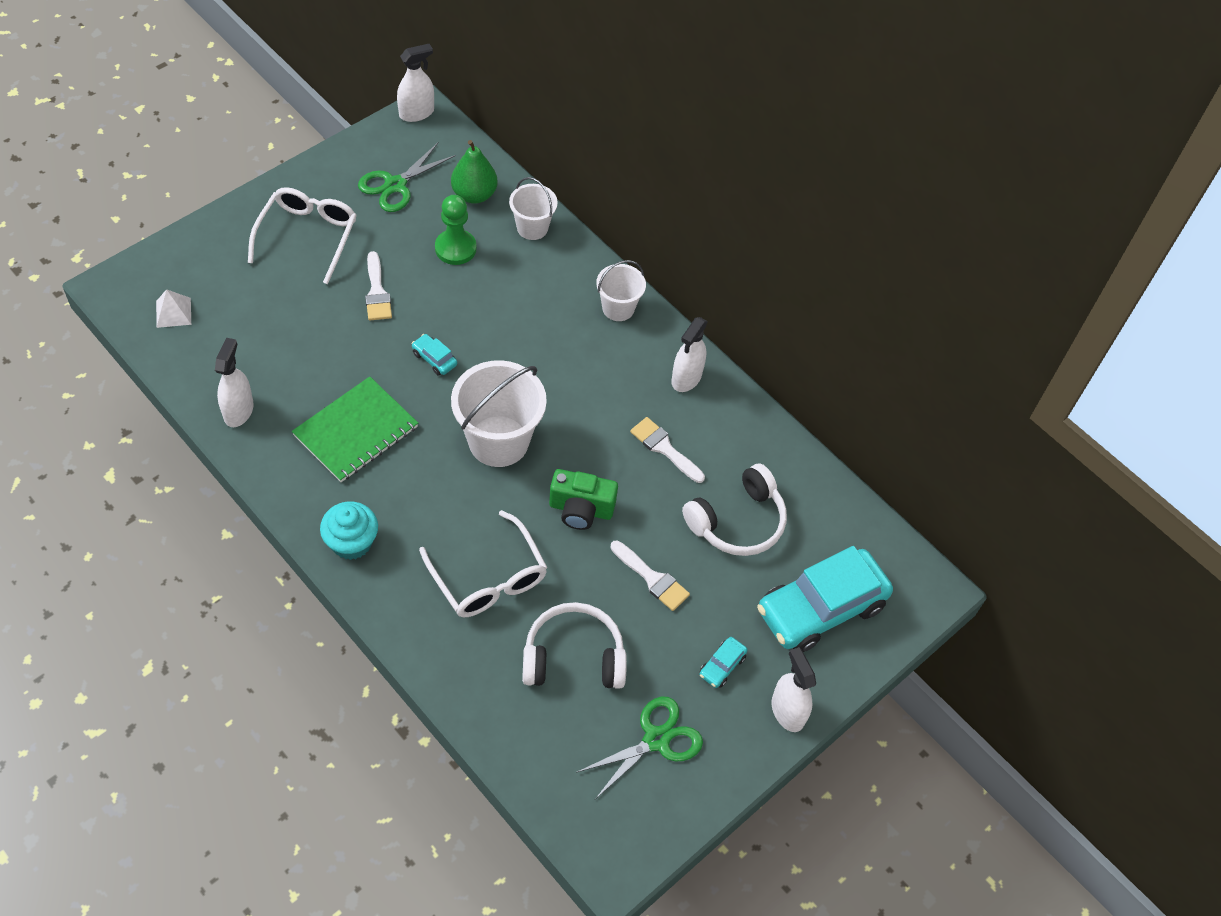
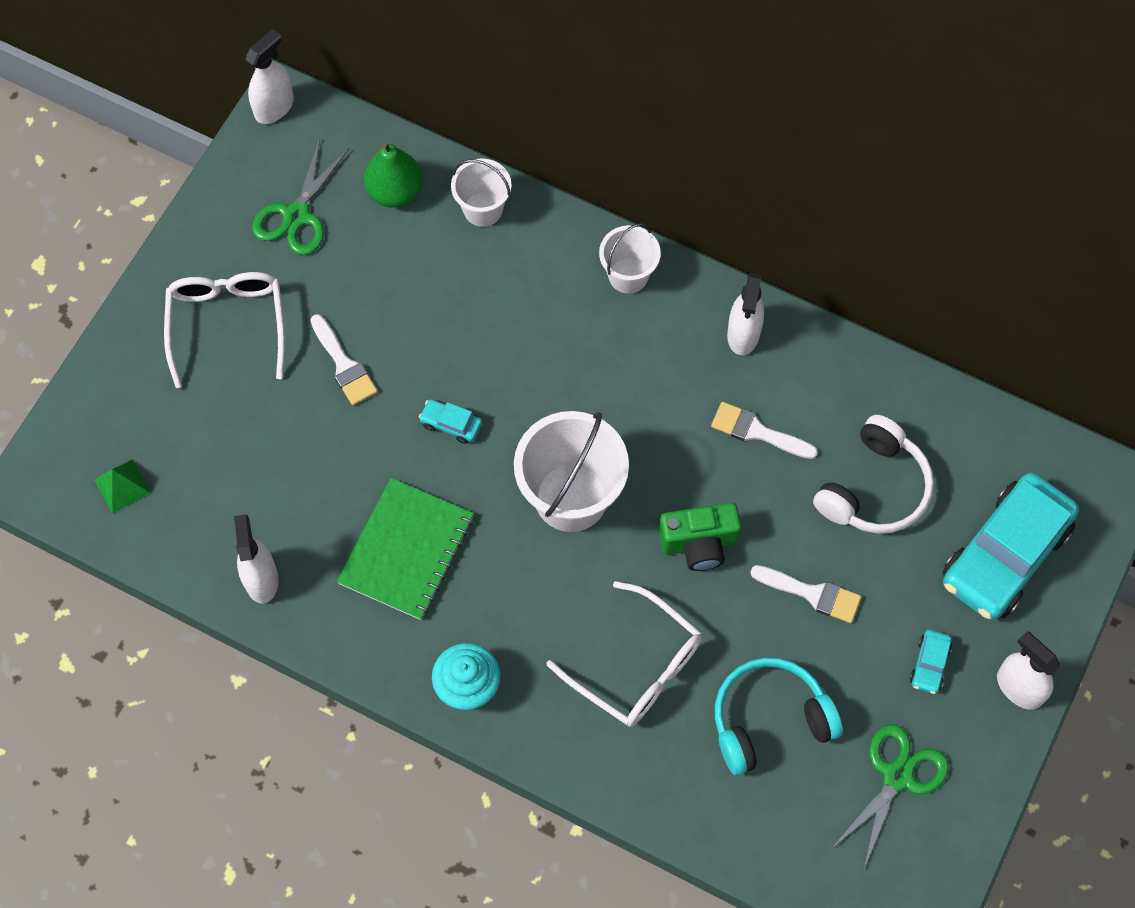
camera: 15 degrees left, 10 degrees up
(173, 312) = (122, 486): white pyramid -> green pyramid
(455, 248) = (407, 272): green pawn -> none
(573, 657) = (769, 719): white headphones -> turquoise headphones

